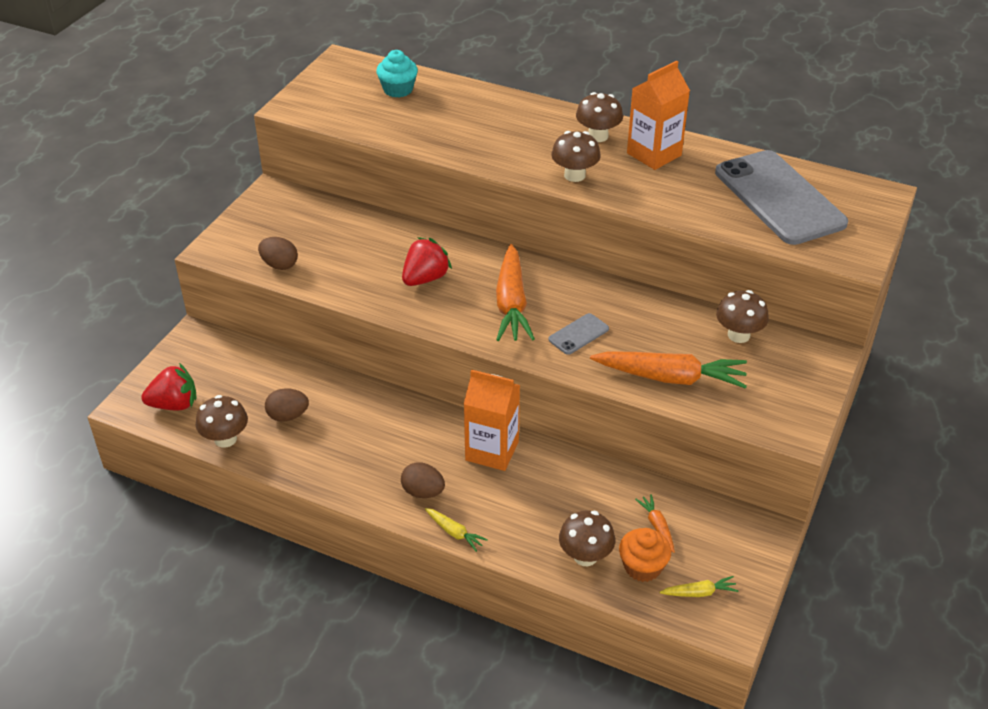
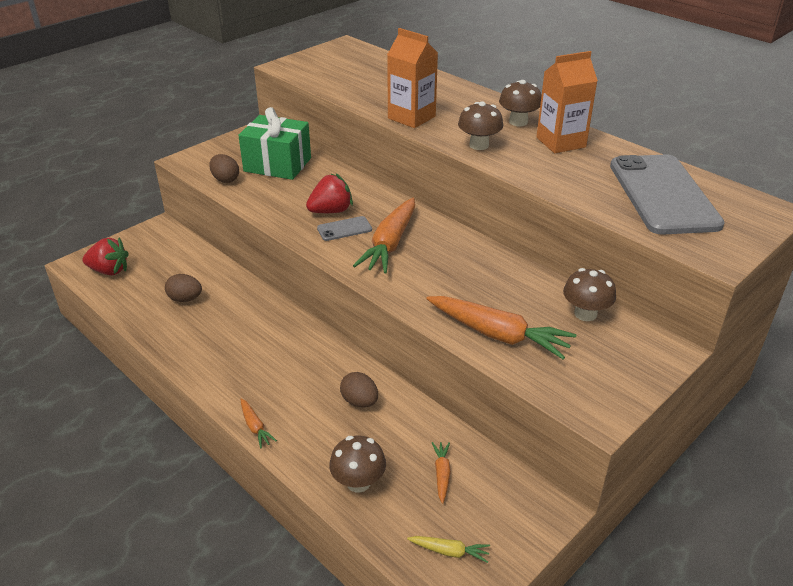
camera: 20 degrees right, 5 degrees down
(225, 439) = (127, 304): brown mushroom -> none
(327, 232) = (277, 165): none -> green gift
(398, 90) = (374, 67): turquoise cupcake -> none
(423, 492) = (251, 385): brown egg -> brown egg (359, 401)
(454, 532) = (255, 427): yellow carrot -> orange carrot
(492, 451) = (330, 367): orange carton -> orange carton (411, 117)
(578, 334) = (433, 280): grey phone -> grey phone (344, 229)
(642, 567) = (407, 509): orange cupcake -> none

